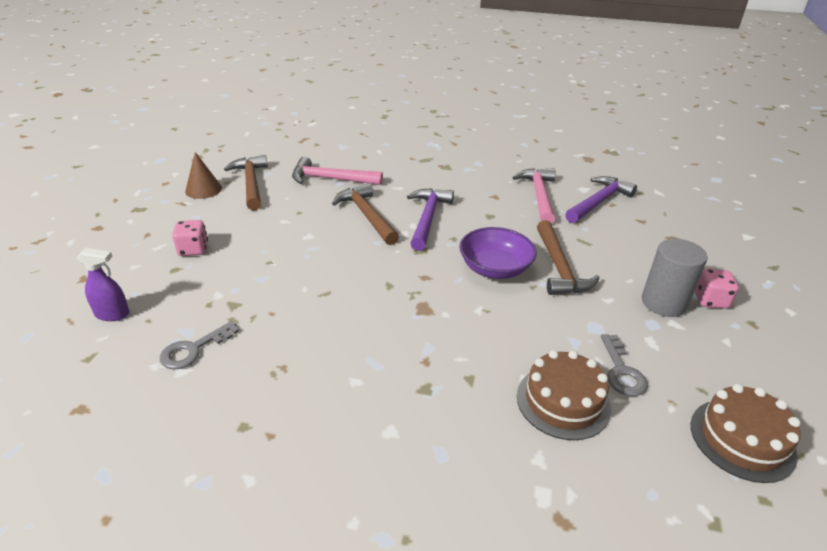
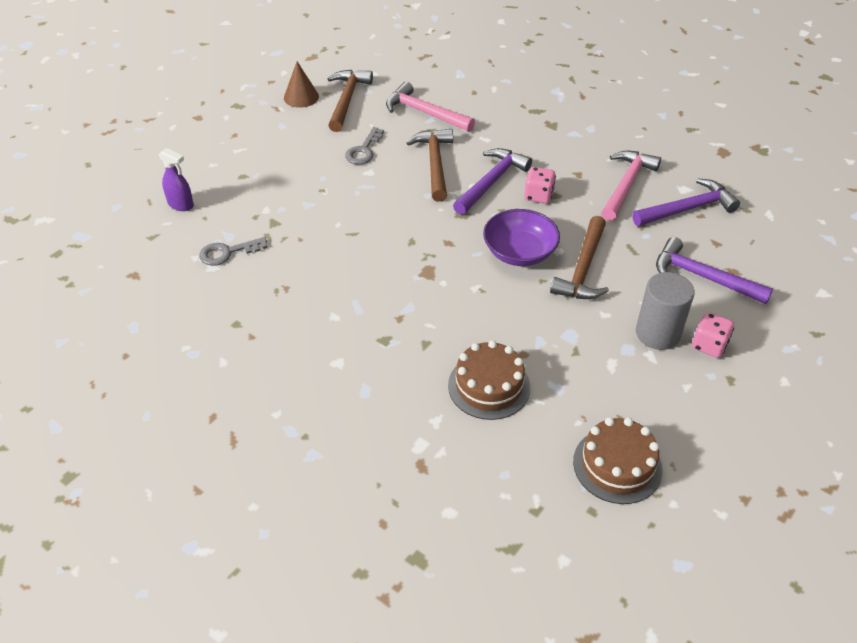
camera: 25 degrees right, 10 degrees up
(193, 249) = (265, 160): pink dice -> pink dice (538, 196)
(621, 371) = (561, 379): grey key -> grey key (364, 150)
(655, 248) = (702, 277): none -> purple hammer

